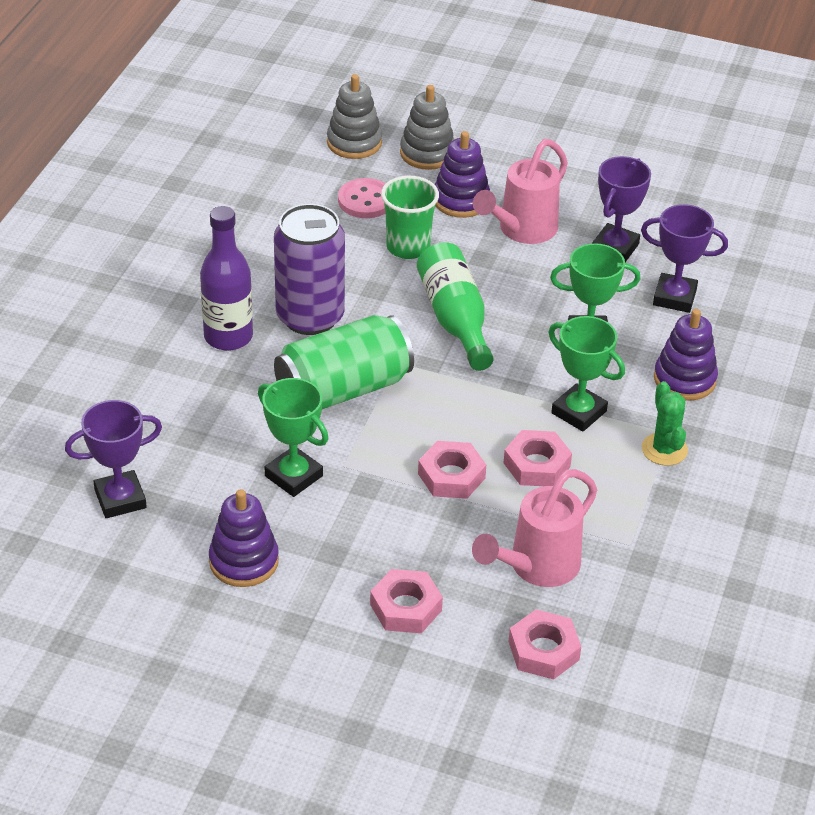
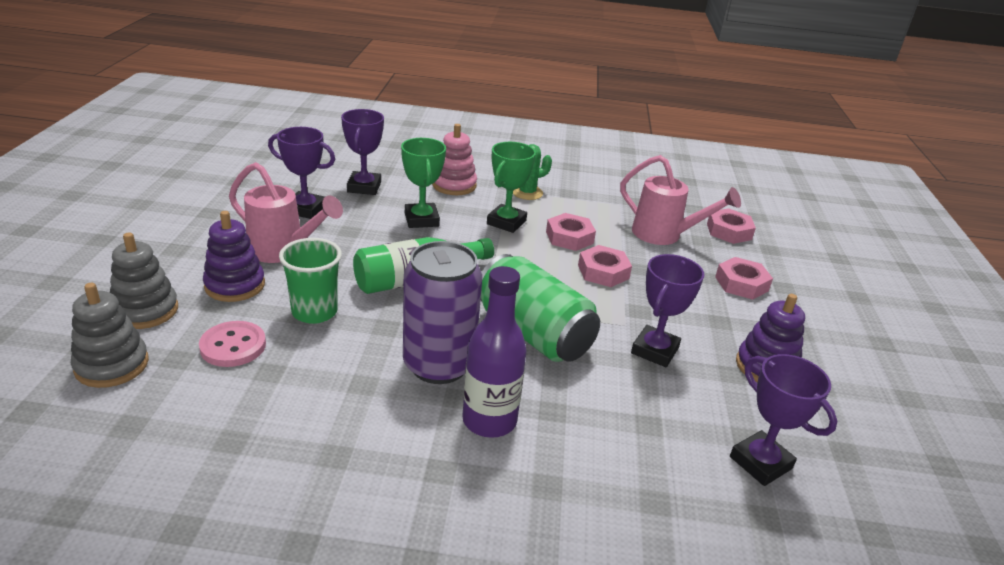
camera: 105 degrees left, 10 degrees down
(294, 476) = (654, 350): green trophy -> purple trophy
(684, 379) = (454, 185): purple stacking toy -> pink stacking toy

